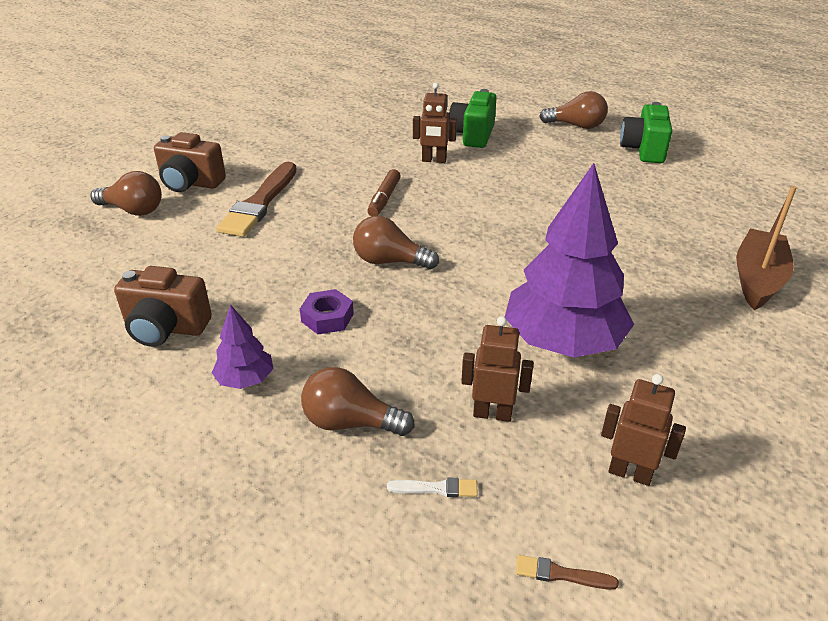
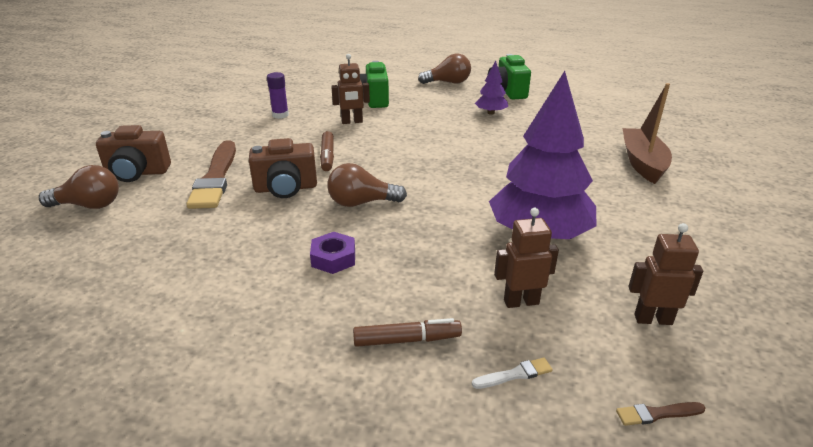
camera: 20 degrees left, 5 degrees down
(166, 328) = (180, 301): brown camera -> brown camera (286, 188)
(245, 379) = (286, 328): purple tree -> purple tree (490, 113)
(350, 422) = (407, 340): brown light bulb -> brown marker
(361, 139) = (280, 115): none -> purple glue stick

